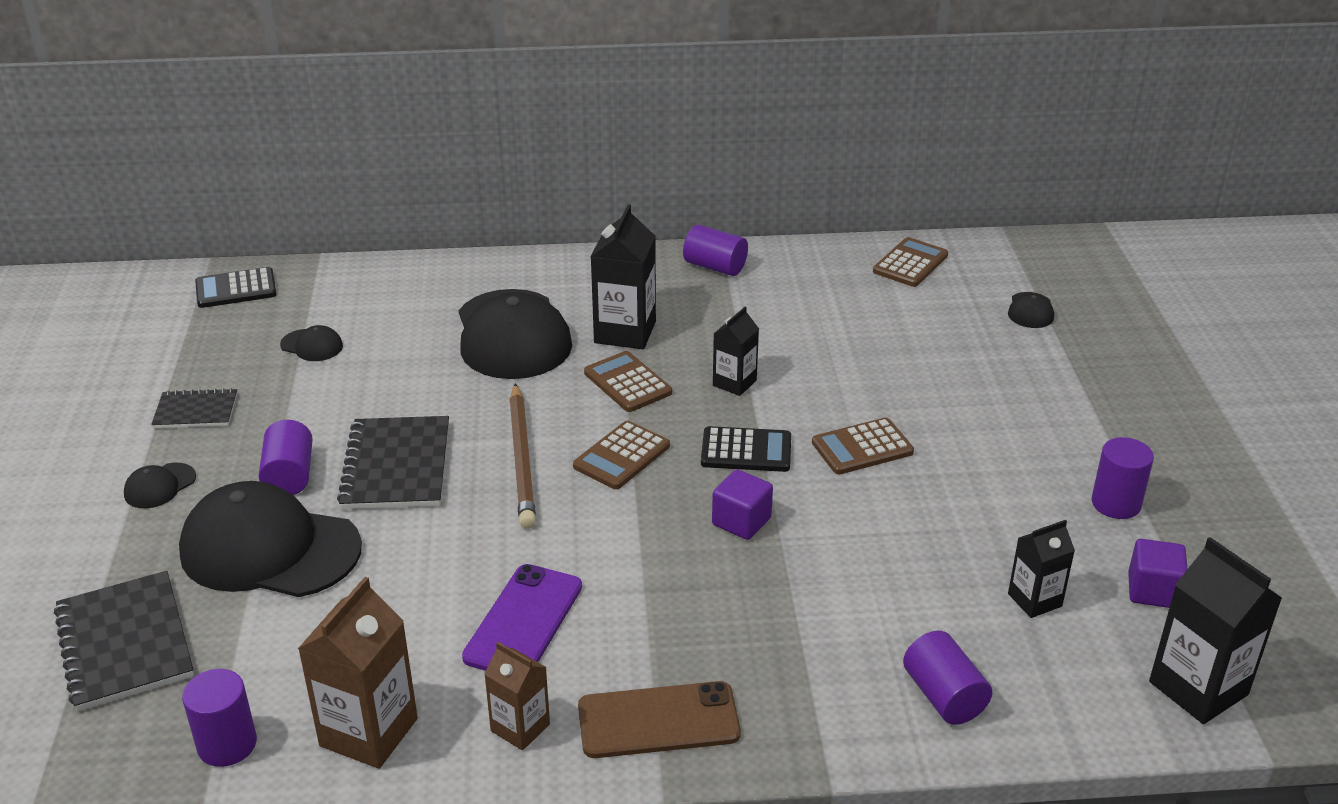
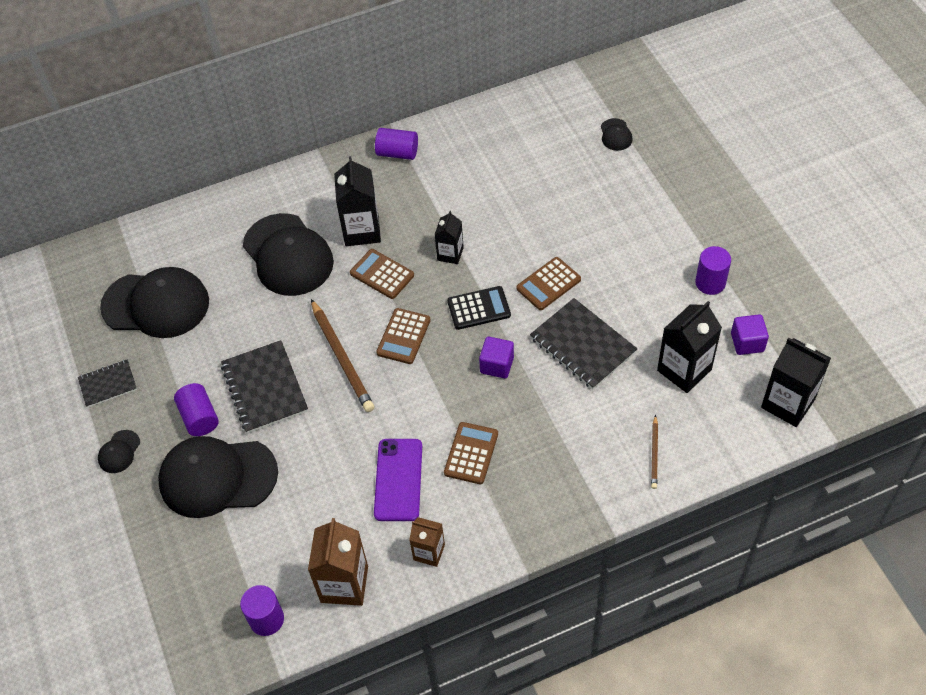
camera: 15 degrees left, 20 degrees up
(125, 643) = (166, 573): black notebook -> black notebook (583, 345)
(236, 289) = (74, 269): black calculator -> none
(312, 345) = (156, 305): black cap -> black cap, size x2.39
(658, 721) = (504, 522): brown phone -> none
(910, 263) = (525, 113): brown calculator -> brown calculator (471, 453)
(943, 696) = (654, 453): purple cylinder -> brown pencil
(1034, 600) = (684, 370): black carton -> black carton, size x1.67

